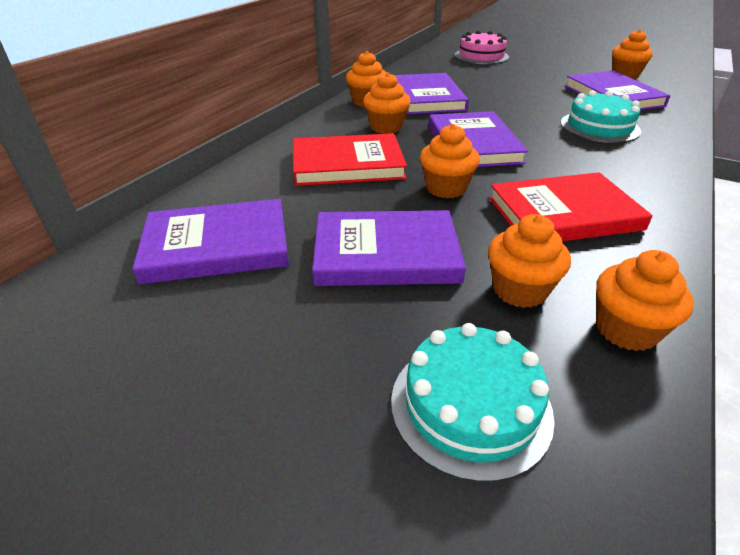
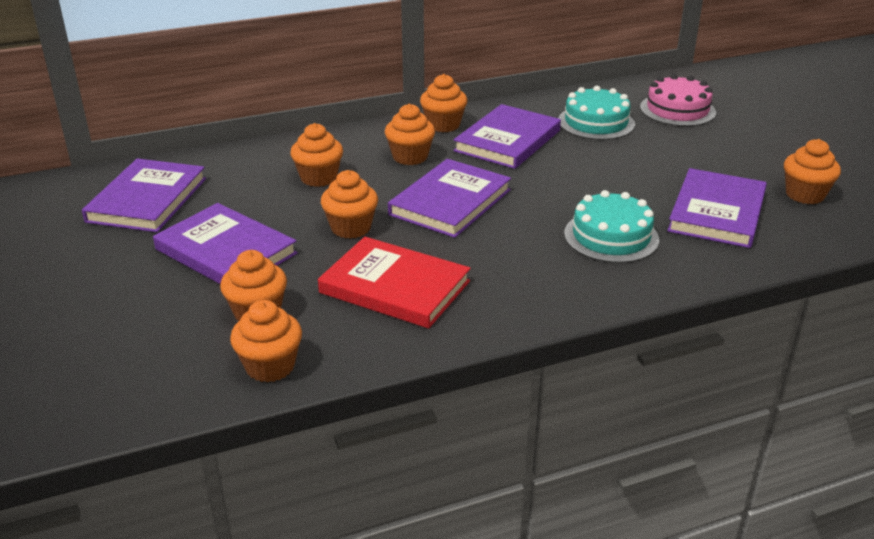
camera: 40 degrees right, 5 degrees down
(217, 246) = (147, 200): purple book -> purple book turned 75 degrees clockwise
(347, 164) = (319, 178): red book -> orange cupcake
(470, 406) = (121, 345): turquoise cake -> turquoise cake (596, 122)

